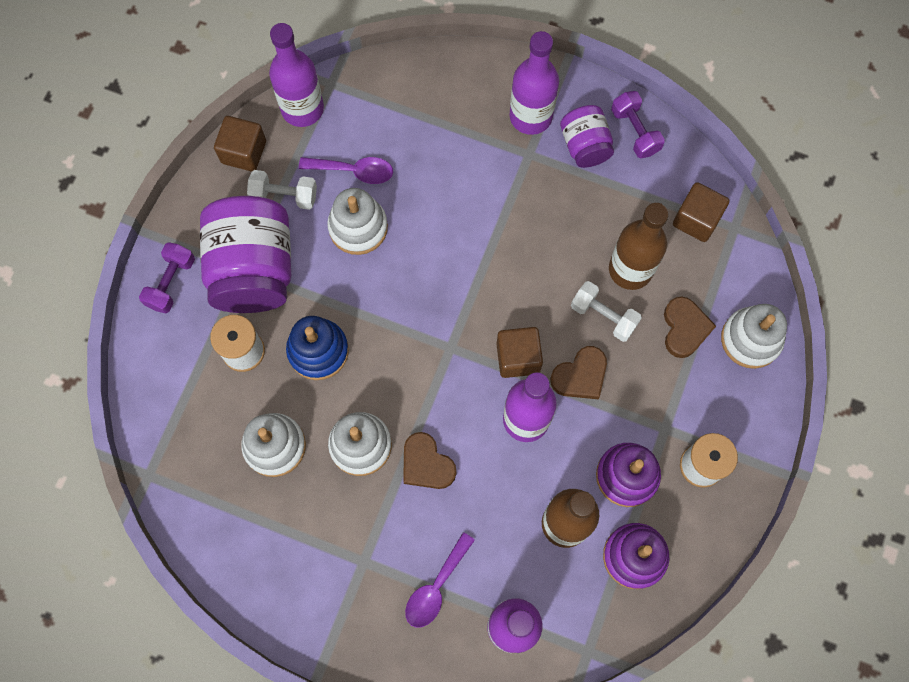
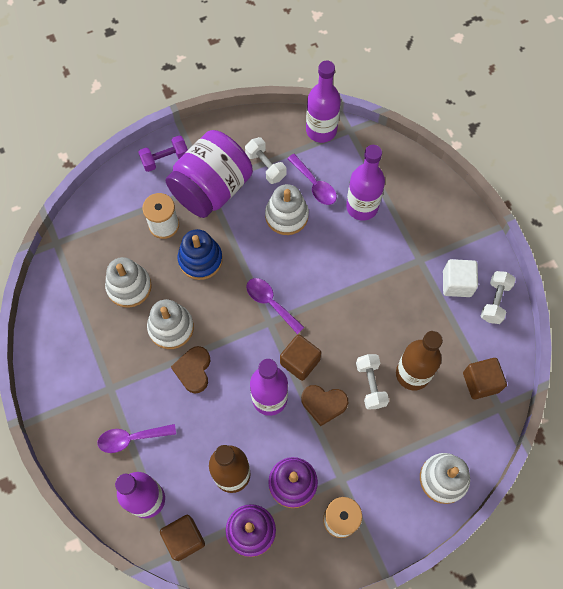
camera: 45 degrees right, 5 degrees down
(243, 152) = (268, 126): brown cube -> brown cube (184, 539)
(432, 328) = (271, 303): none -> purple spoon
(530, 116) = (442, 241): purple bottle -> purple bottle (362, 207)
(585, 146) = (457, 283): purple jar -> white cube
(635, 131) = (495, 301): purple dumbbell -> white dumbbell
(684, 328) = (410, 435): brown heart -> none

